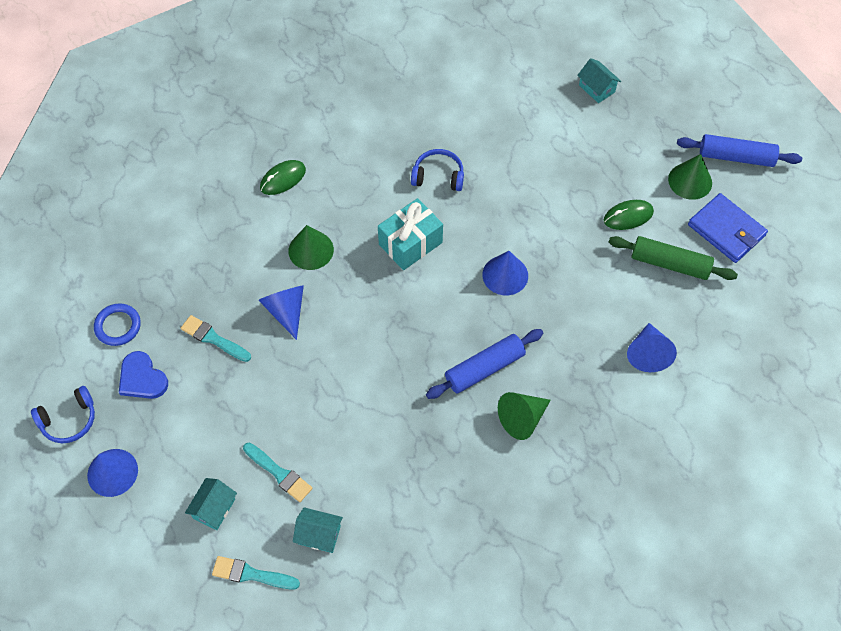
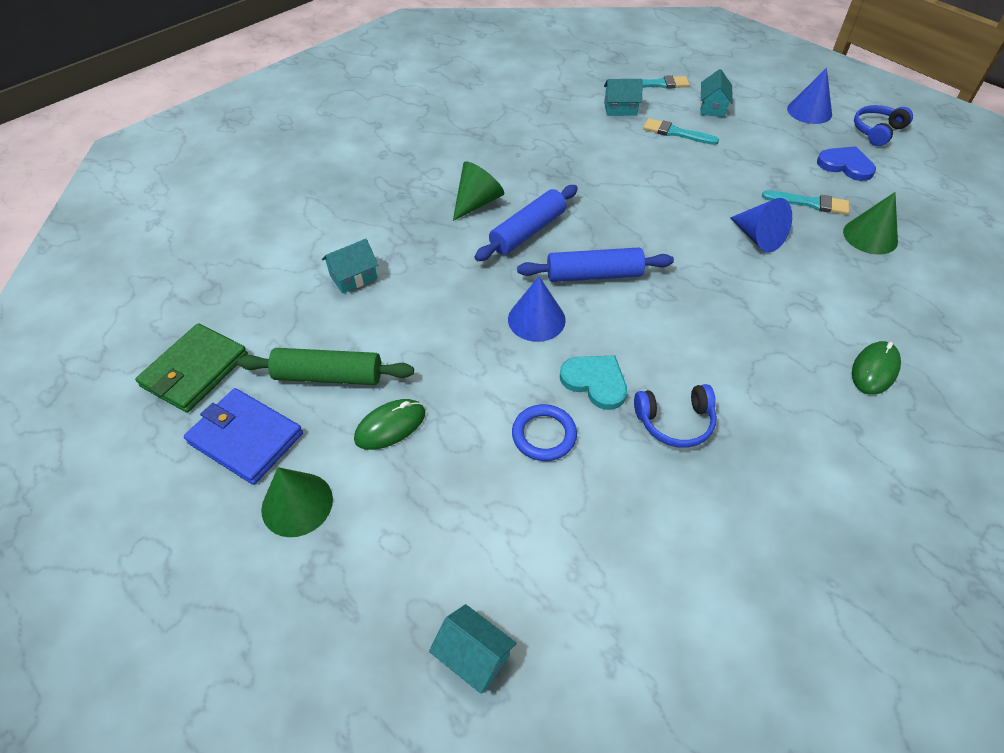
camera: 165 degrees right, 10 degrees down
(118, 326) = (907, 195): blue ring -> blue ring (544, 435)
(311, 250) = (776, 297): green cone -> green cone (870, 236)
(410, 243) = (666, 329): turquoise gift -> none
(479, 215) = (595, 382): none -> turquoise heart
(647, 353) = (353, 277): blue cone -> turquoise house
(736, 157) = (215, 568): blue rolling pin -> blue rolling pin (594, 275)
(770, 291) = (195, 371): none -> green wallet

